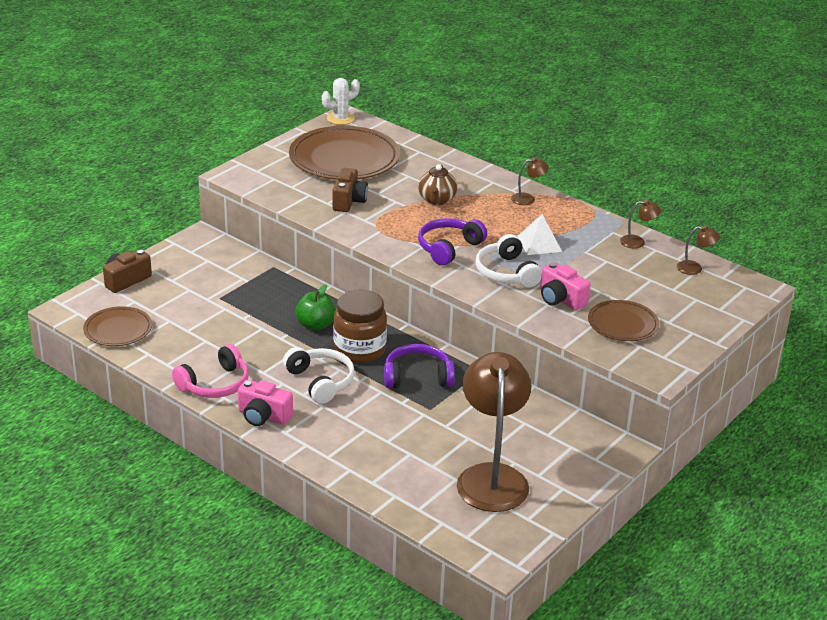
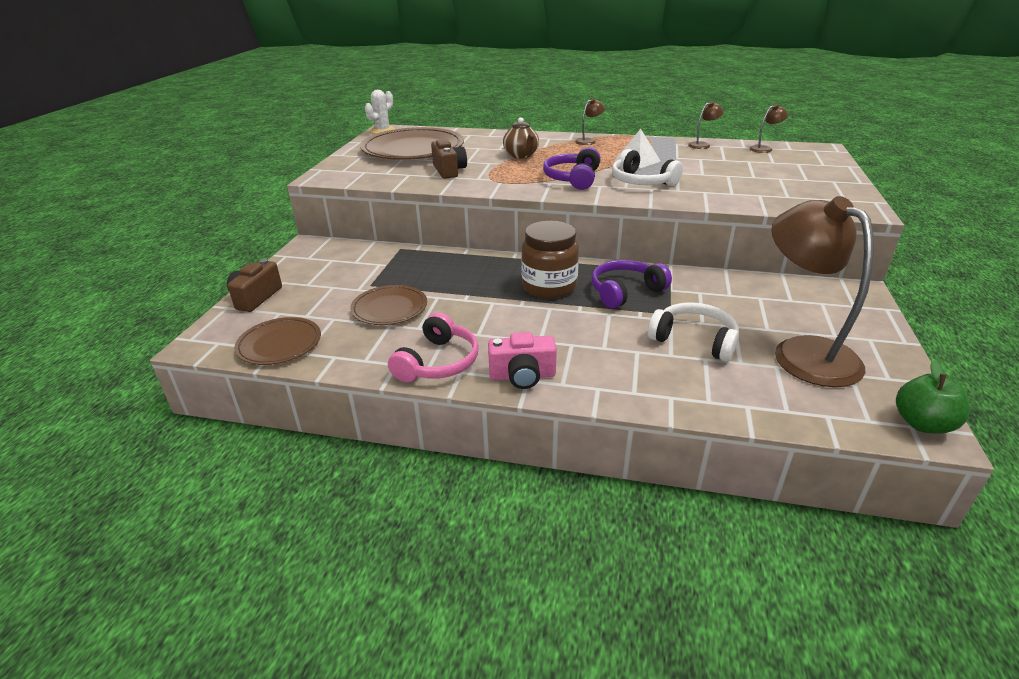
camera: 25 degrees left, 0 degrees up
(315, 325) = (486, 280): green apple -> green apple (922, 424)
(320, 381) = (544, 324): white headphones -> white headphones (694, 340)
(560, 299) = (709, 186): pink camera -> none
(622, 324) = (779, 189): brown plate -> brown plate (389, 308)

